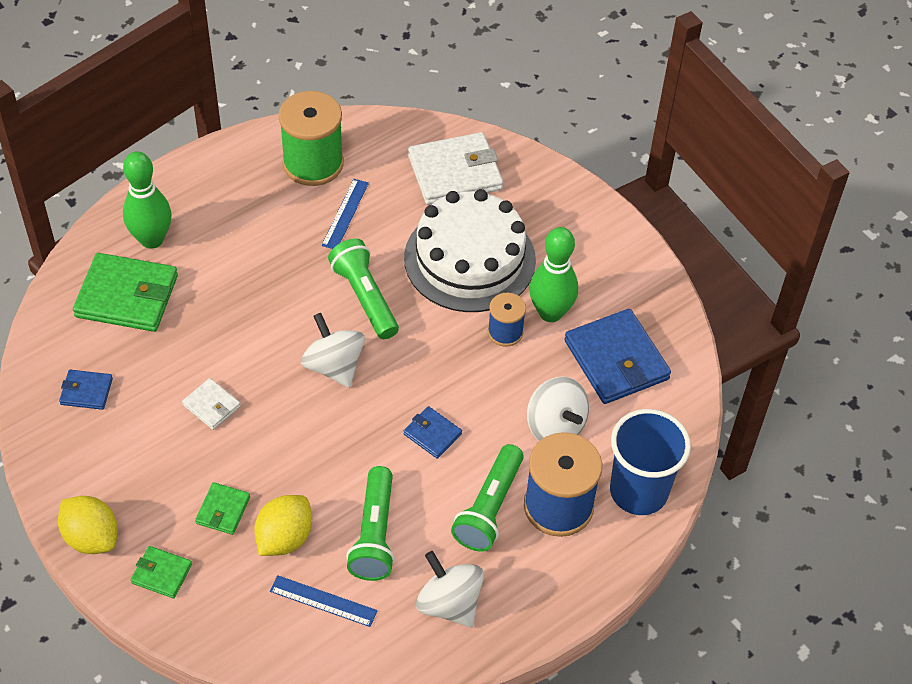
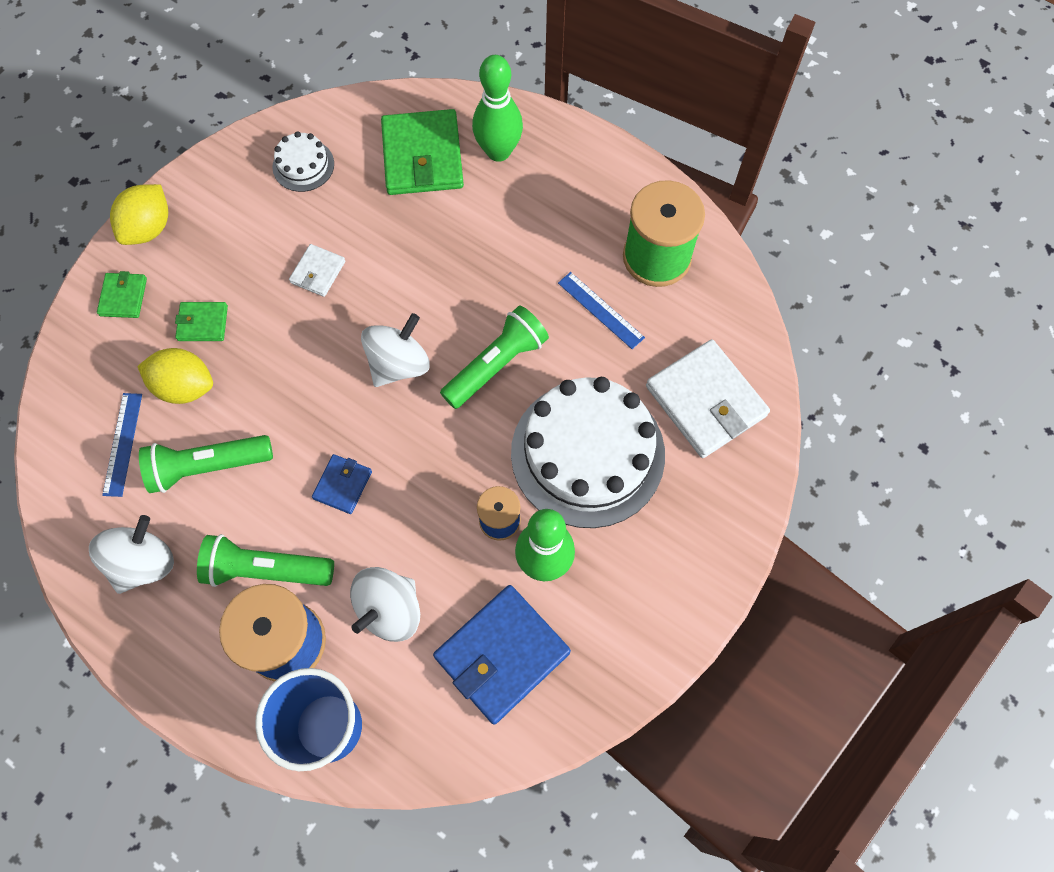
camera: 75 degrees right, 15 degrees up
(86, 391) = (303, 165): blue wallet -> white cake
(345, 214) = (600, 310): blue ruler -> blue ruler turned 45 degrees clockwise

